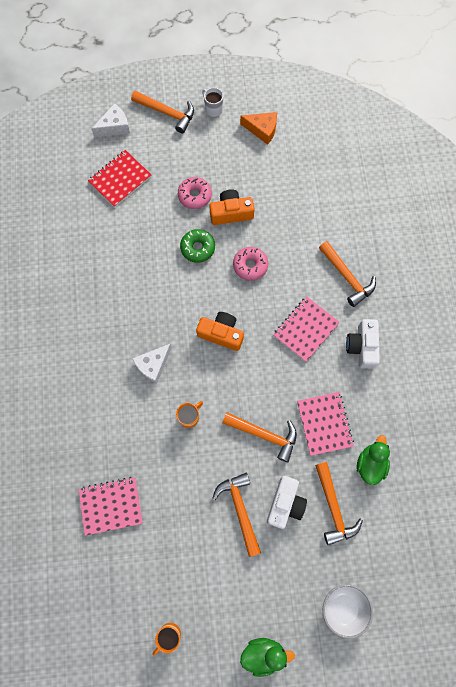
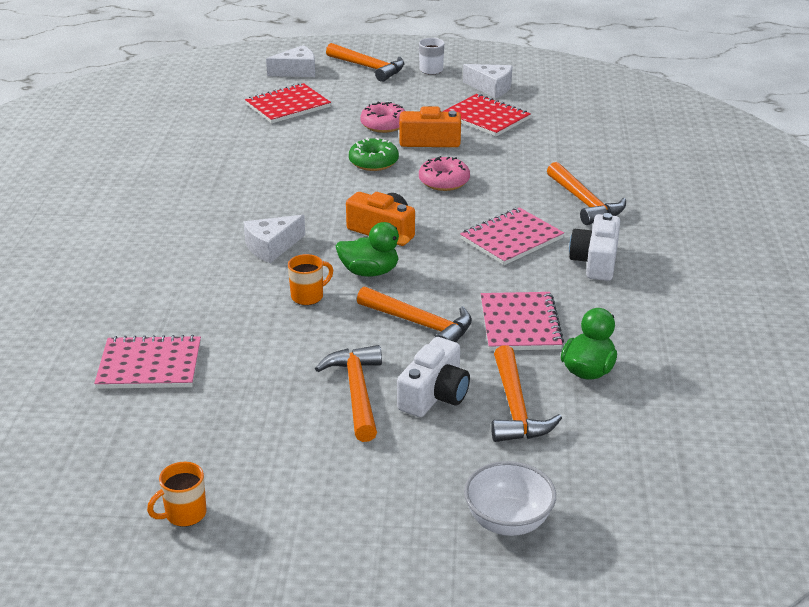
camera: 10 degrees right, 40 degrees down
(262, 130) = (491, 88): orange cheese -> white cheese
(263, 653) = (345, 558): green duck -> green duck (369, 272)
(265, 174) = (486, 118): none -> red notebook

